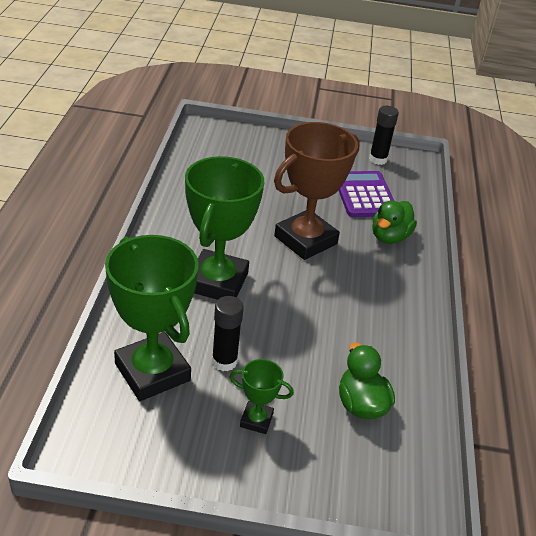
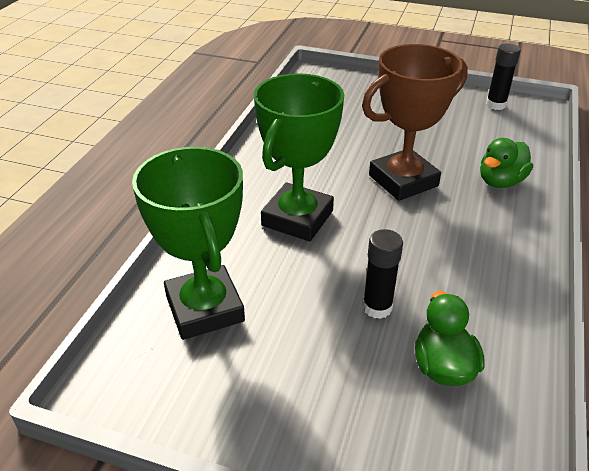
camera: 15 degrees right, 0 degrees up
(224, 361) = (287, 303): black glue stick -> black glue stick (377, 307)
(256, 420) = (311, 374): green trophy -> none
(364, 195) = (476, 138): purple calculator -> none

